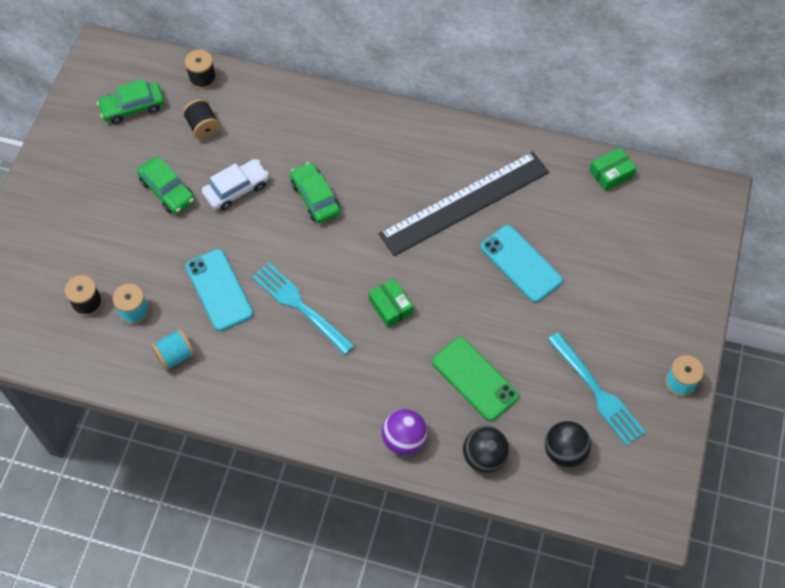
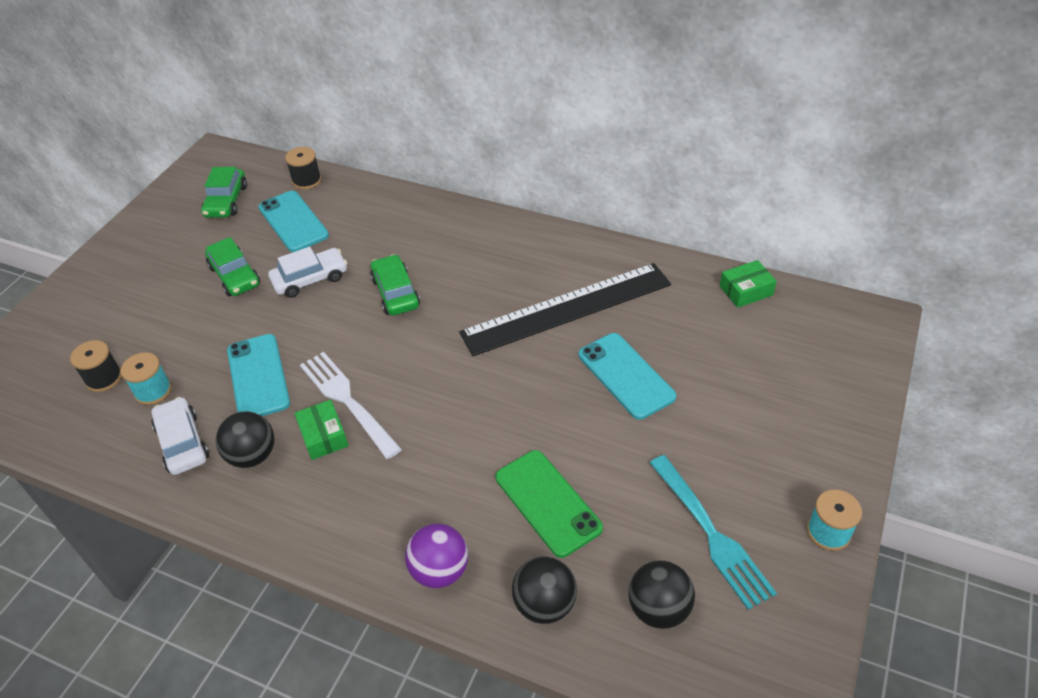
camera: 10 degrees right, 15 degrees down
(133, 107) = (226, 201): green car -> green car turned 75 degrees counterclockwise
(175, 355) = (182, 443): turquoise spool -> white car
(203, 127) = (293, 221): black spool -> turquoise phone
(236, 361) = (252, 455): none -> black ball
(300, 306) = (347, 401): turquoise fork -> white fork
(391, 307) = (457, 410): green box -> green box (323, 436)

